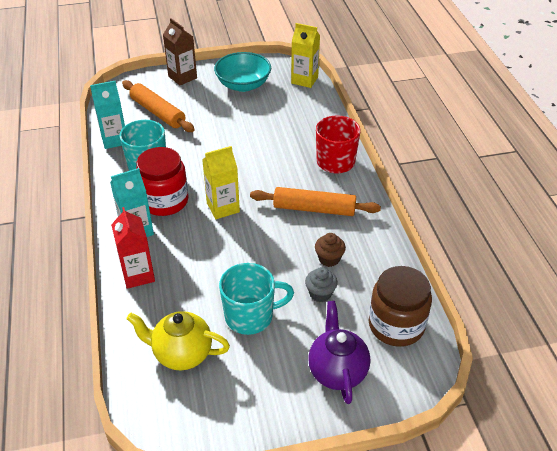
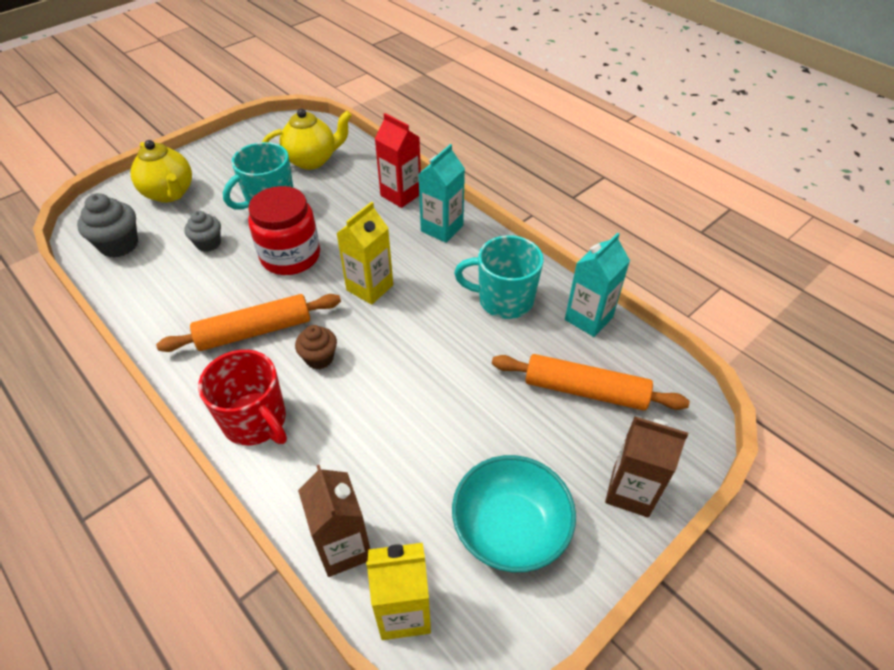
camera: 150 degrees right, 5 degrees up
(164, 201) = (443, 268): red jar -> red jar (290, 256)
(317, 103) = (344, 547): none -> brown carton
(329, 259) = (211, 279): brown cupcake -> brown cupcake (319, 358)
(337, 371) = (170, 193): purple teapot -> yellow teapot
(396, 325) = (119, 245): brown jar -> grey cupcake

